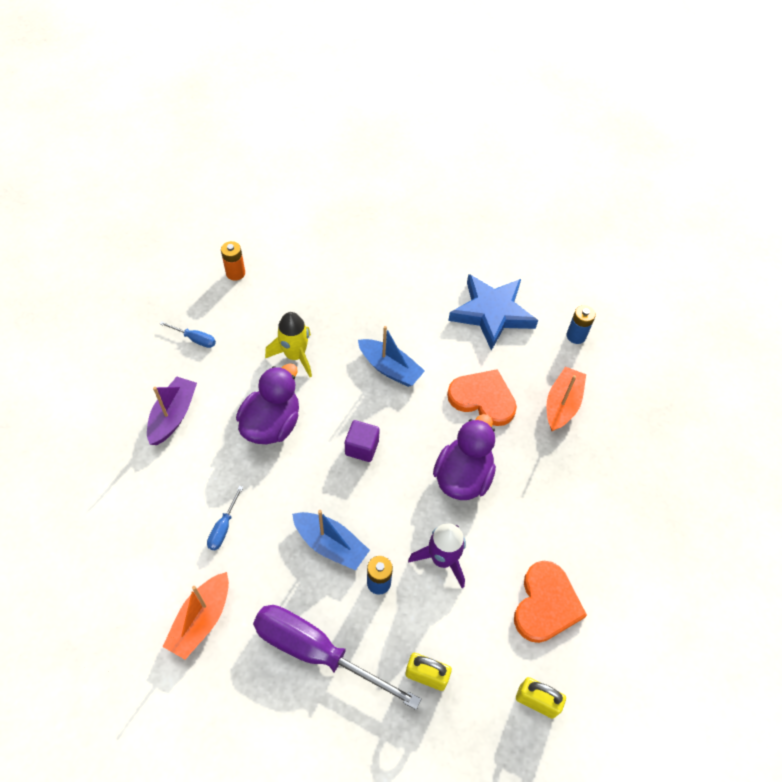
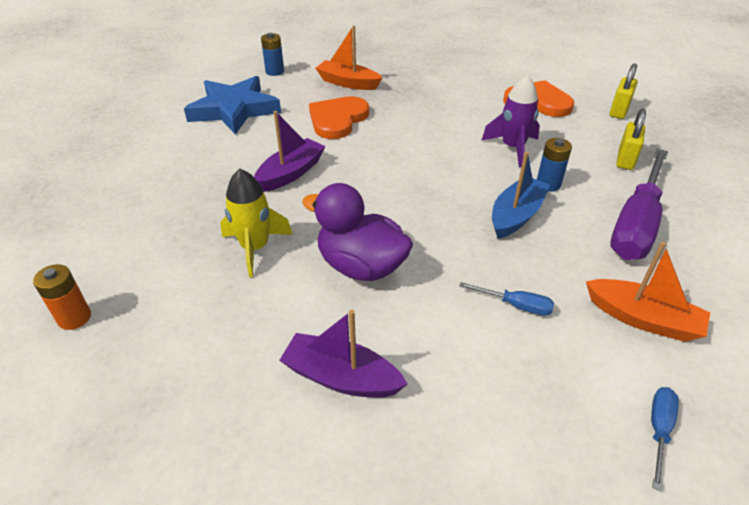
camera: 85 degrees left, 15 degrees down
(195, 339) = (195, 361): blue screwdriver -> blue screwdriver (658, 430)
(362, 447) = (394, 194): purple cube -> none
(390, 368) = (291, 173): blue boat -> purple boat
(463, 476) = (425, 134): purple duck -> none

